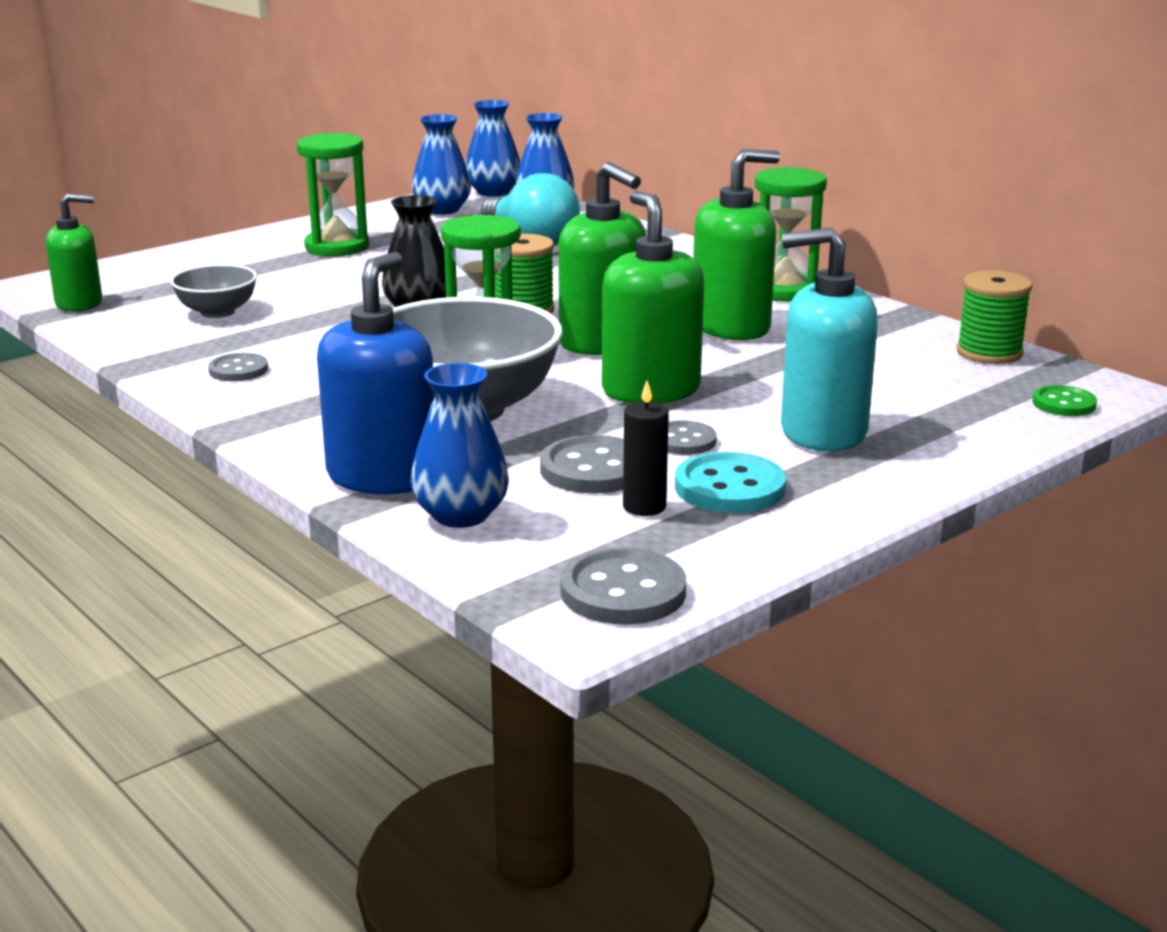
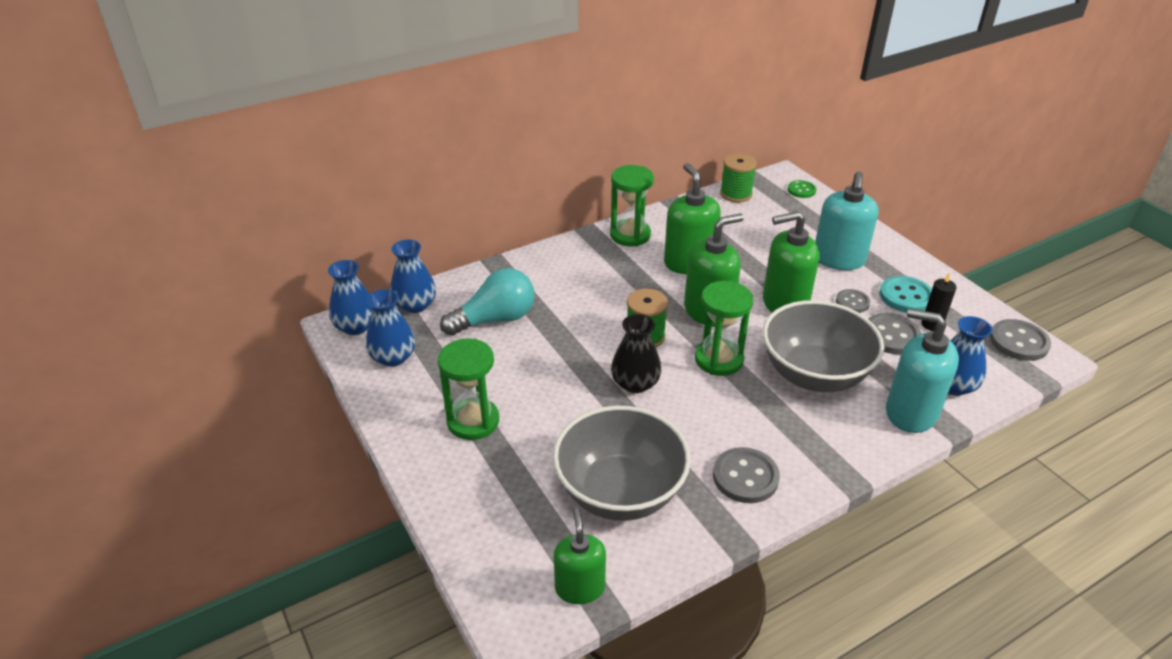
camera: 80 degrees left, 15 degrees up
(217, 312) = (620, 492): grey bowl -> grey bowl, size x1.99
(238, 370) = (745, 477): grey button -> grey button, size x1.59
(382, 476) = (910, 412): blue soap dispenser -> turquoise soap dispenser

